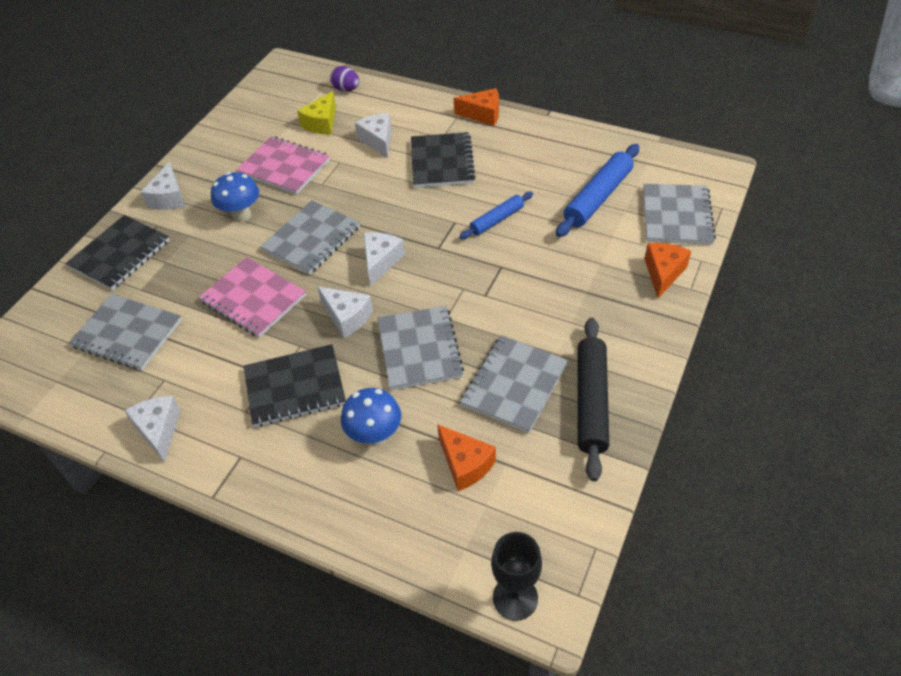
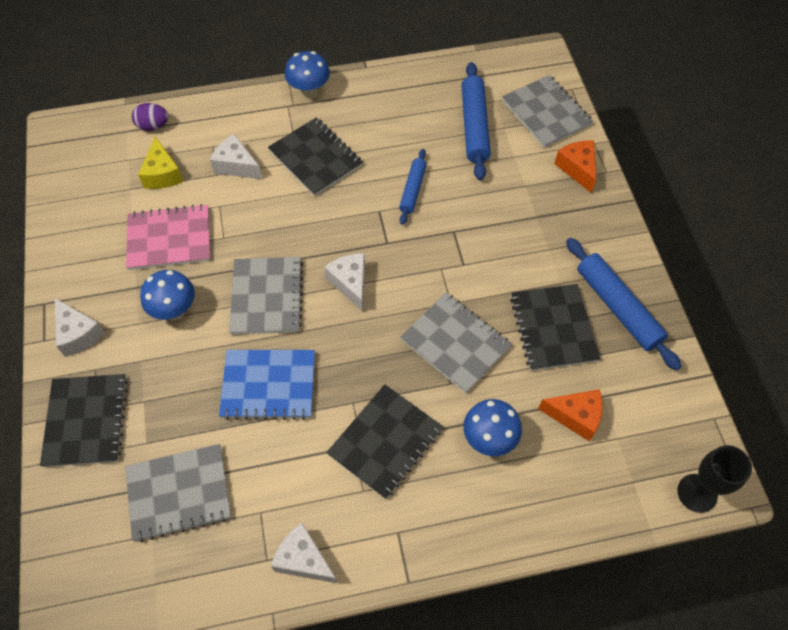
camera: 40 degrees left, 10 degrees up
(253, 299) = (268, 385): pink notebook -> blue notebook
(347, 317) = (369, 351): white cheese -> none
(483, 114) = (309, 92): orange cheese -> blue mushroom
(514, 385) = (553, 328): grey notebook -> black notebook
(591, 402) = (618, 307): black rolling pin -> blue rolling pin

